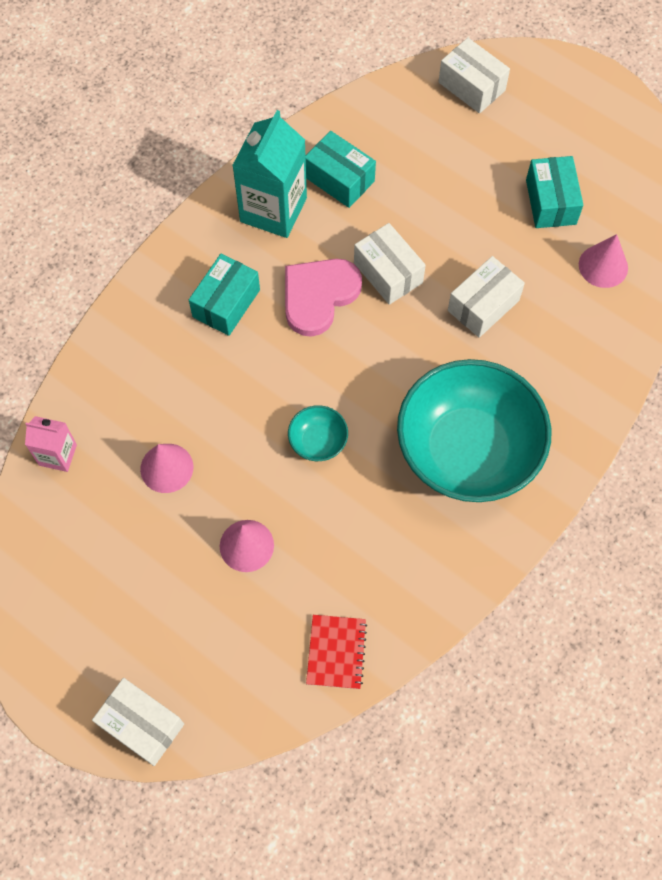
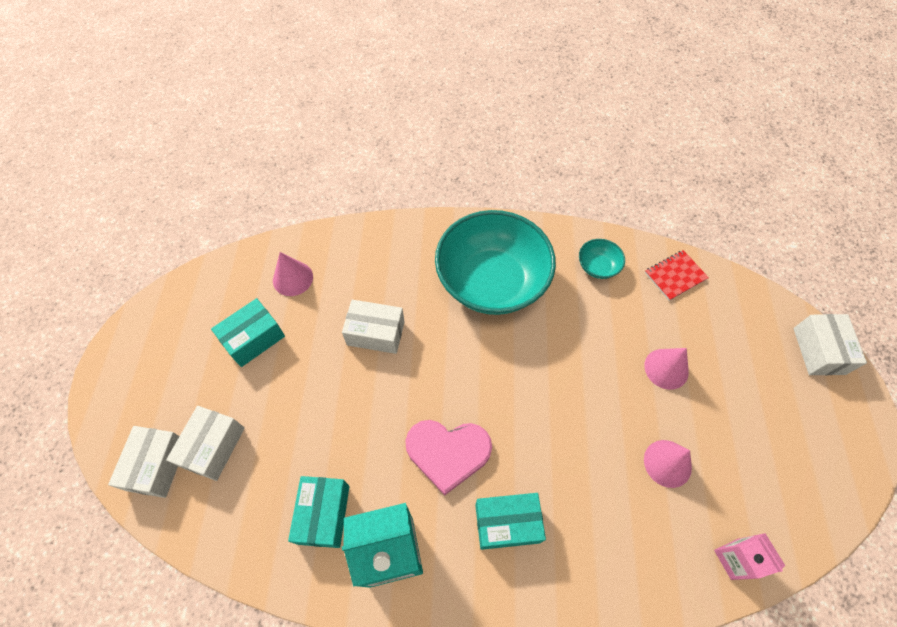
camera: 125 degrees left, 5 degrees down
(318, 441) = (560, 373): turquoise bowl -> turquoise bowl (597, 266)
(388, 273) = (392, 414): white box -> white box (213, 447)

